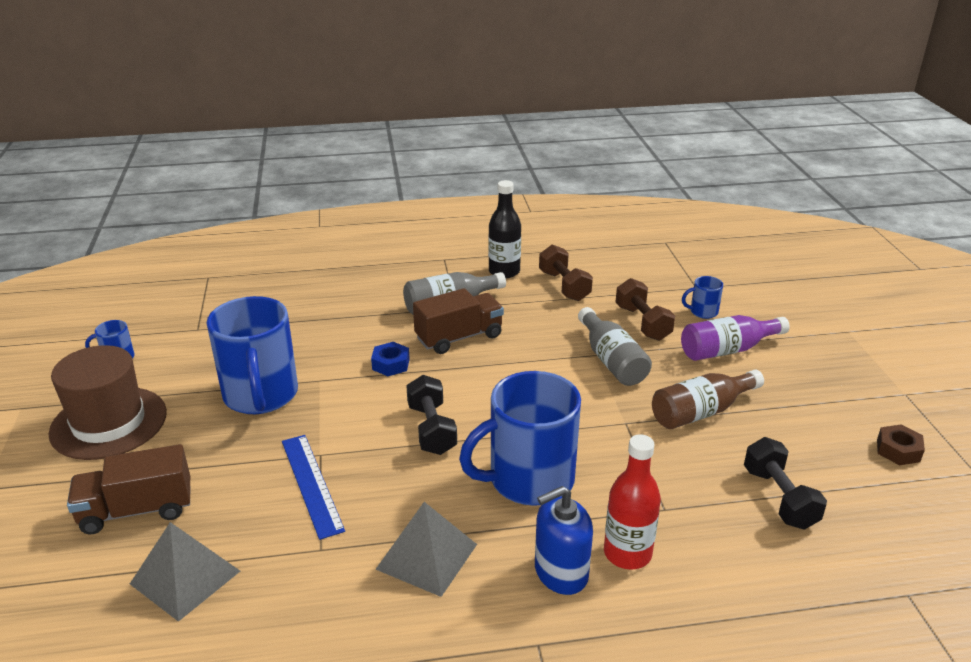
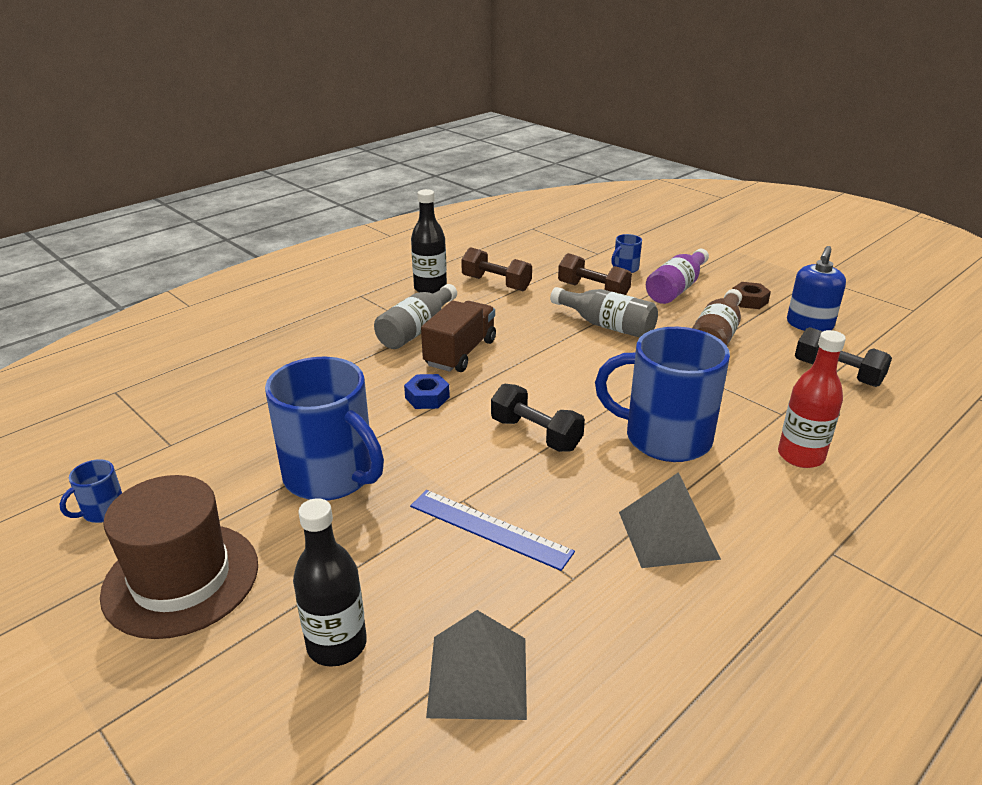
camera: 35 degrees left, 0 degrees up
(137, 510) = (337, 645): brown truck -> black bottle
(528, 480) = (664, 438): blue mug -> blue mug turned 75 degrees clockwise
(560, 572) = (777, 493): blue soap dispenser -> blue soap dispenser (809, 324)
(898, 450) = (859, 314): brown nut -> brown nut (749, 301)

